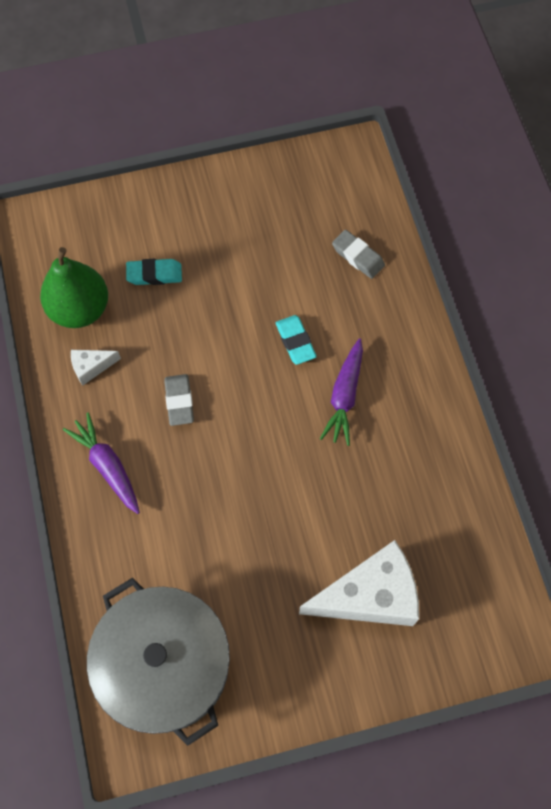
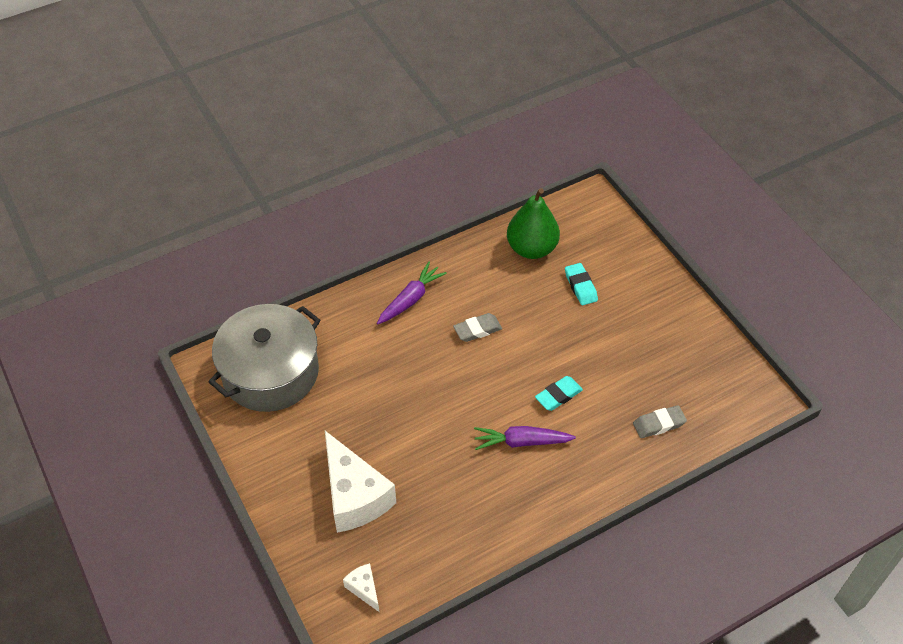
camera: 75 degrees right, 15 degrees down
(91, 367) = (486, 268): white cheese -> white cheese (364, 589)
(358, 256) = (659, 424): grey eraser -> grey eraser turned 45 degrees clockwise

